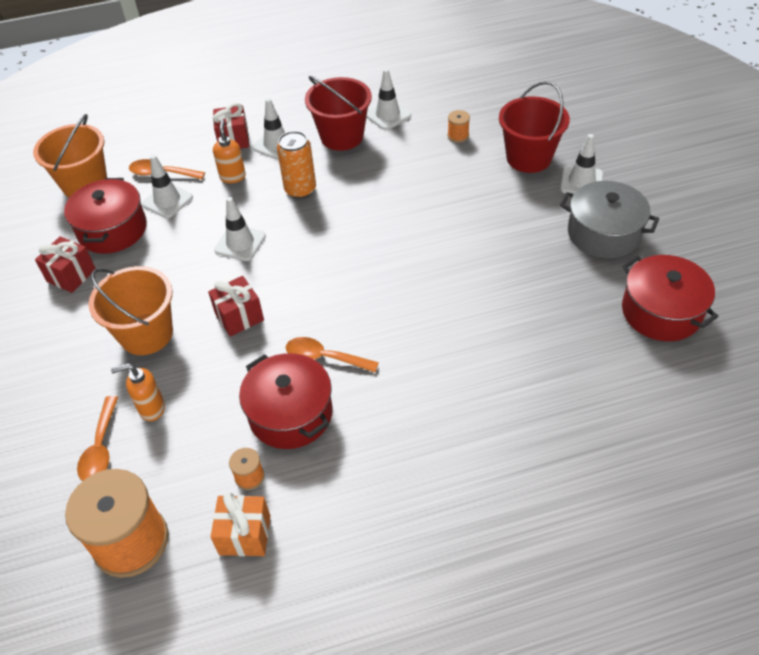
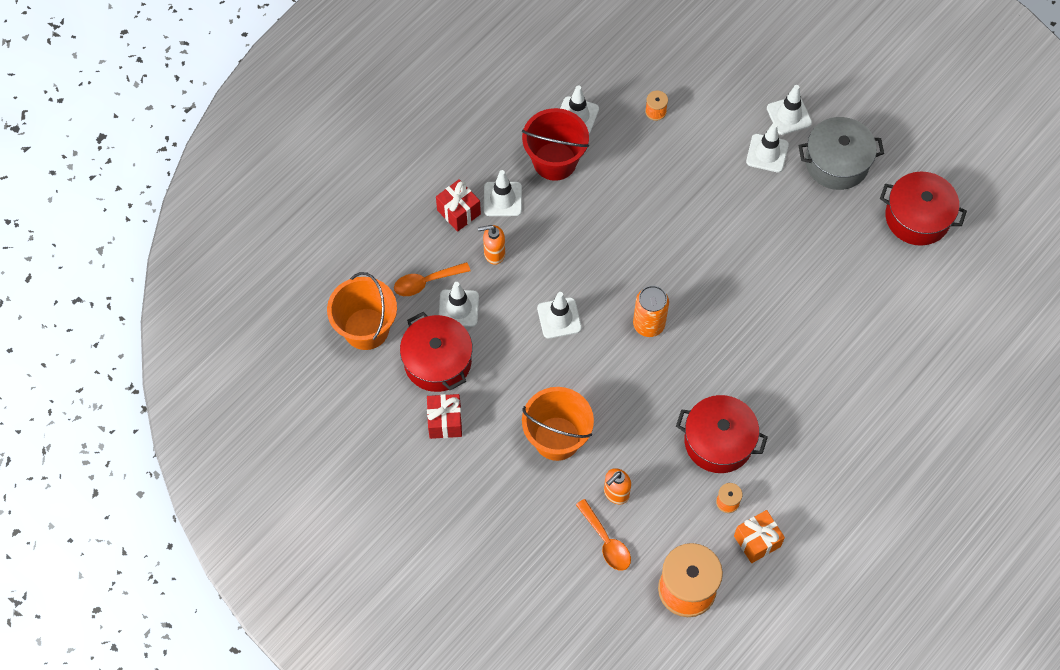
camera: 35 degrees left, 15 degrees up
(233, 176) = (494, 253): orange soap dispenser -> orange soap dispenser turned 60 degrees counterclockwise
(239, 317) = (616, 385): red gift -> none
(300, 189) = (565, 238): orange can -> orange can (648, 324)
(324, 357) = (707, 384): orange spoon -> none
(529, 158) = (731, 109): red bucket -> none
(538, 201) = (767, 153): none -> white traffic cone

